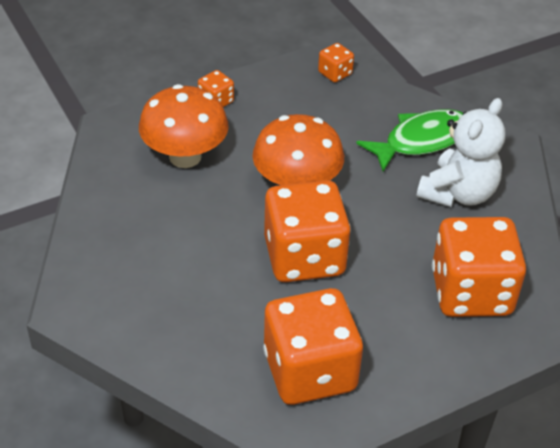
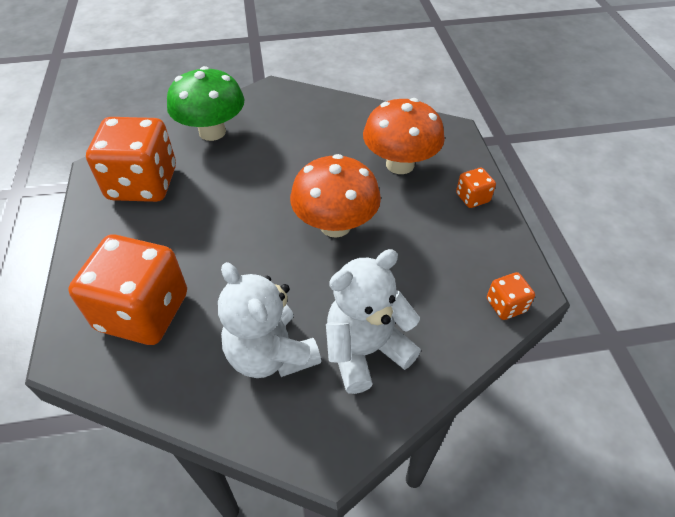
camera: 110 degrees right, 5 degrees up
(186, 339) = (212, 132): none -> green mushroom
(304, 257) = (250, 209): orange dice -> none
(421, 141) = (366, 350): green fish -> white teddy bear

